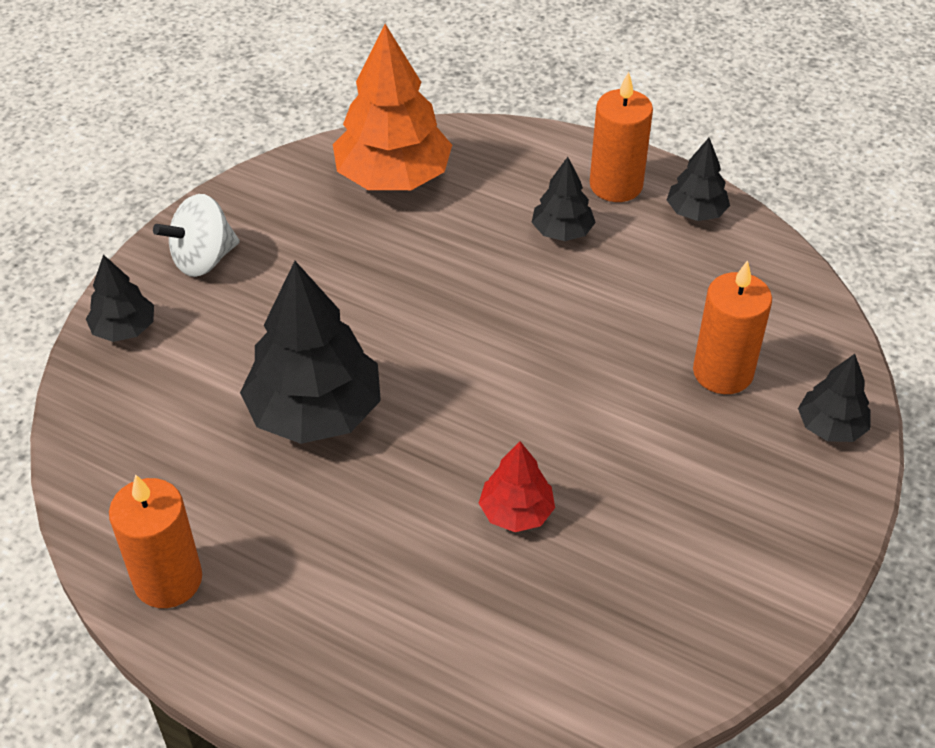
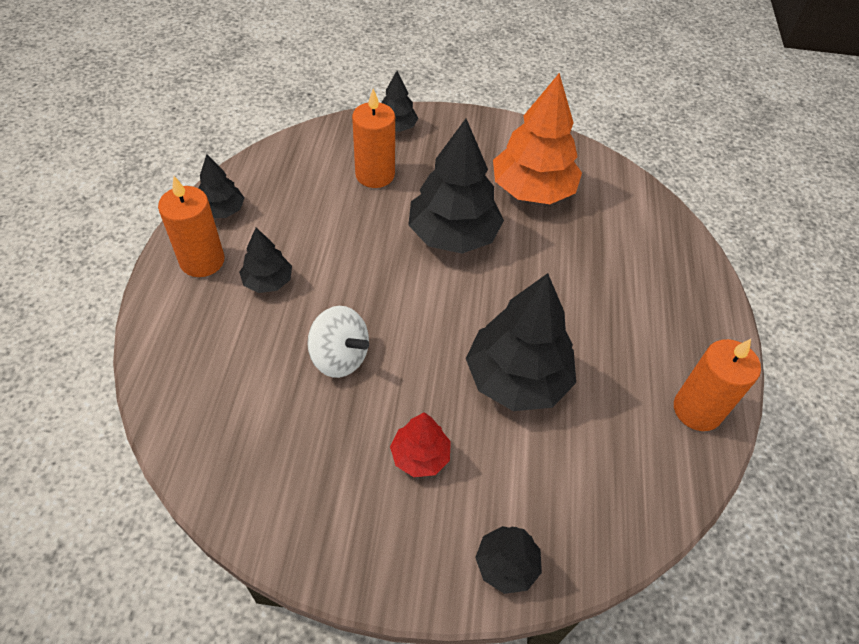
camera: 115 degrees left, 5 degrees up
(203, 259) = (395, 537): white spinning top -> white spinning top (340, 357)
(393, 177) = (231, 418): orange tree -> orange tree (532, 190)
(516, 512) = (533, 245): red tree -> red tree (420, 456)
(572, 425) = (453, 235): none -> black tree

